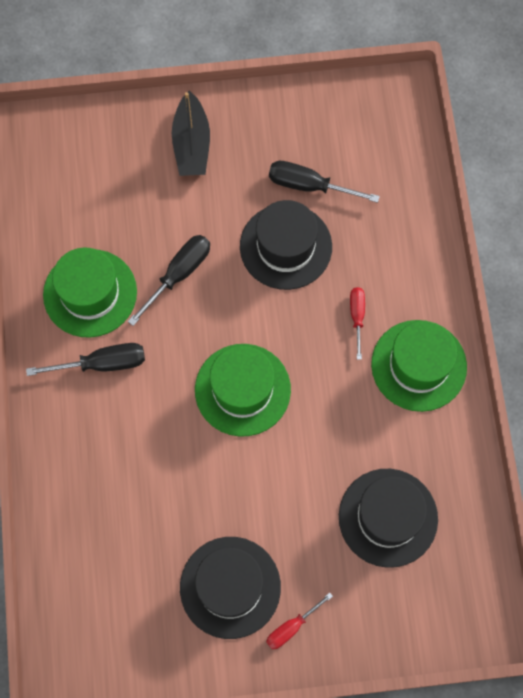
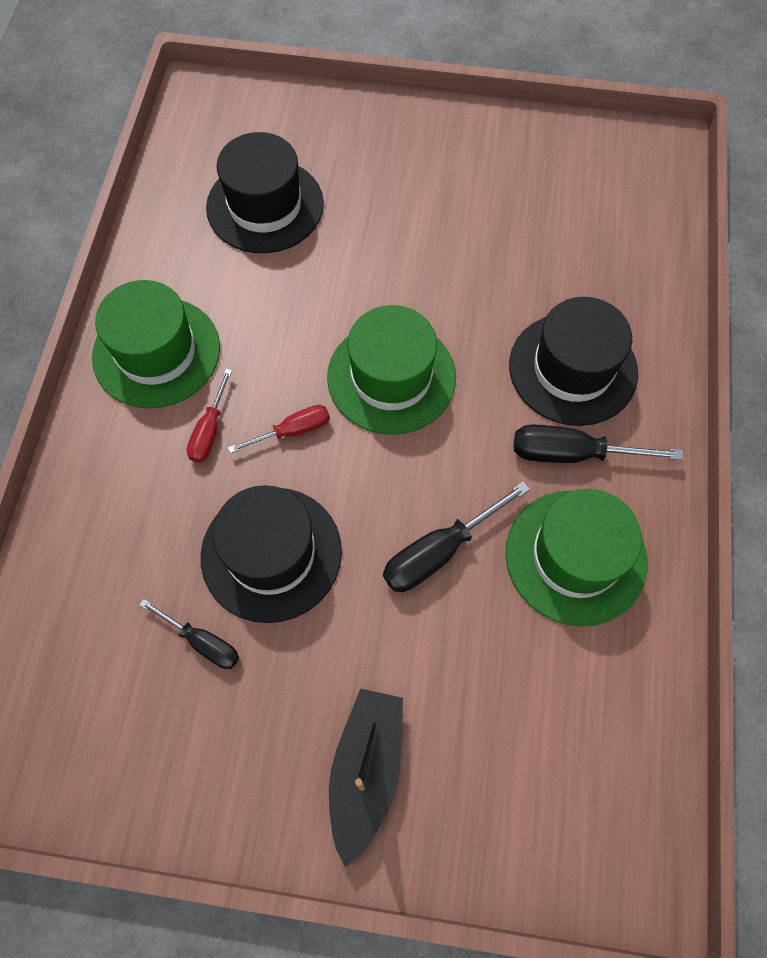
camera: 165 degrees left, 5 degrees down
(230, 587) = (464, 182): black hat -> black hat (573, 369)
(291, 627) = (408, 135): red screwdriver -> red screwdriver (293, 431)
(308, 185) = (203, 642): black screwdriver -> black screwdriver, size x0.64

